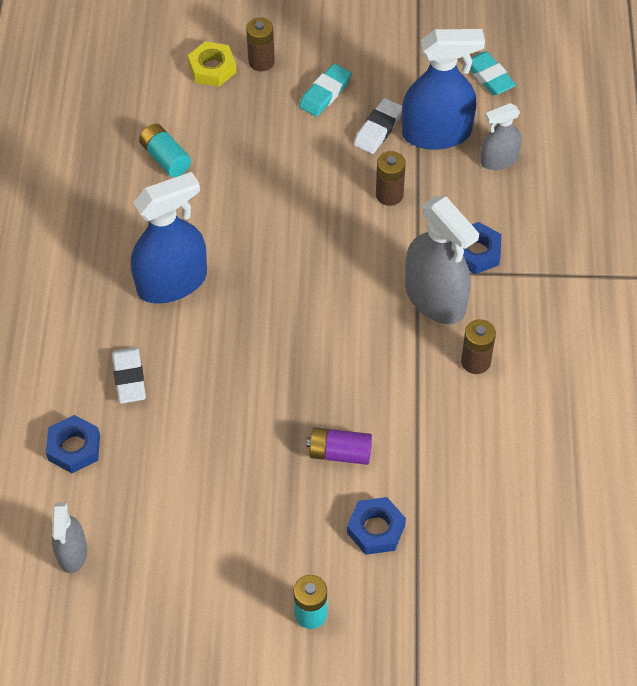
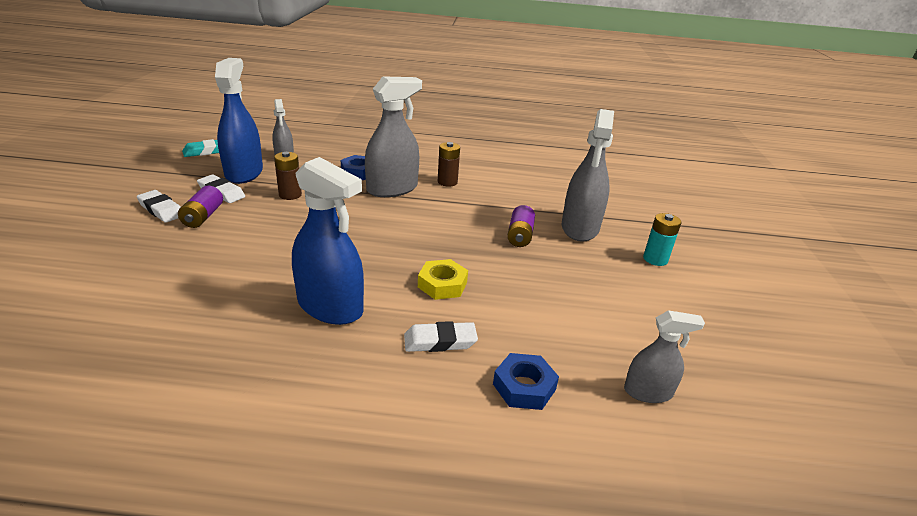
camera: 90 degrees left, 25 degrees down
(166, 158) = (163, 301): turquoise battery -> none
(172, 282) = (330, 306): blue spray bottle -> blue spray bottle turned 150 degrees clockwise
(212, 68) = (66, 264): yellow nut -> yellow nut (442, 284)
(261, 61) = (88, 236): brown battery -> none
(318, 132) = (203, 217): none -> purple battery
(325, 93) = (161, 210): turquoise eraser -> white eraser
(376, 529) = (580, 228): blue nut -> grey spray bottle

